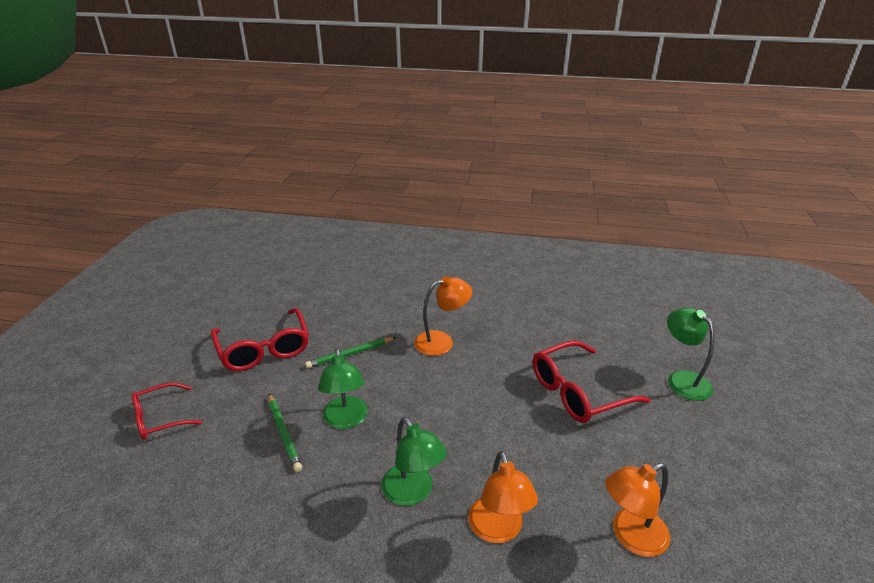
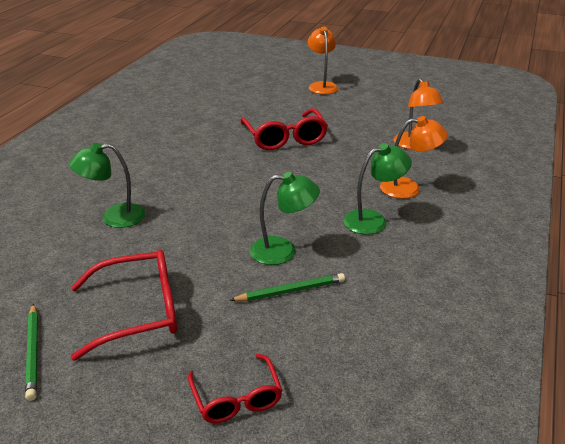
camera: 80 degrees left, 0 degrees up
(350, 354) = (183, 245): green pencil -> green pencil (33, 352)
(442, 341) = (191, 189): orange lamp -> orange lamp (322, 86)
(682, 379) = (286, 101): green lamp -> green lamp (114, 217)

